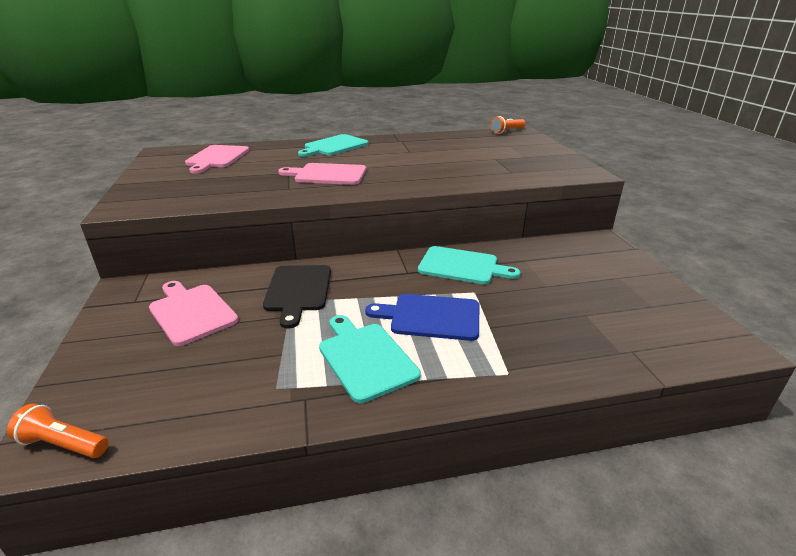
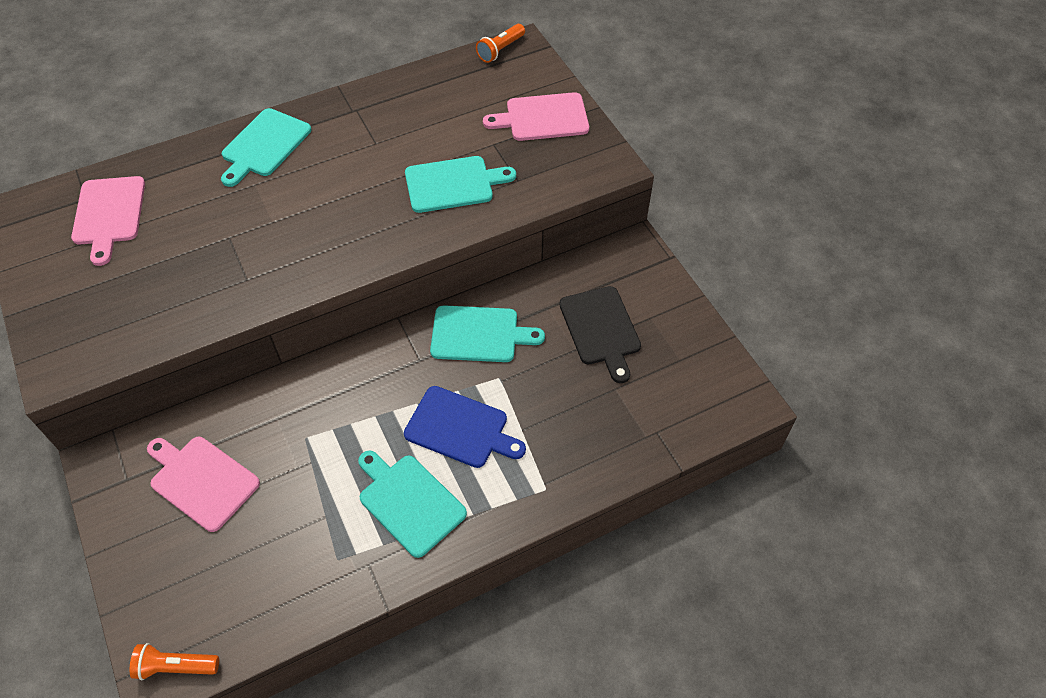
camera: 15 degrees left, 25 degrees up
(298, 290) = (306, 419): black cutting board -> black cutting board (601, 329)
(327, 174) = (284, 233): pink cutting board -> pink cutting board (543, 118)
(431, 317) = (460, 428): blue cutting board -> blue cutting board turned 150 degrees counterclockwise
(460, 169) = (453, 184): none -> turquoise cutting board

